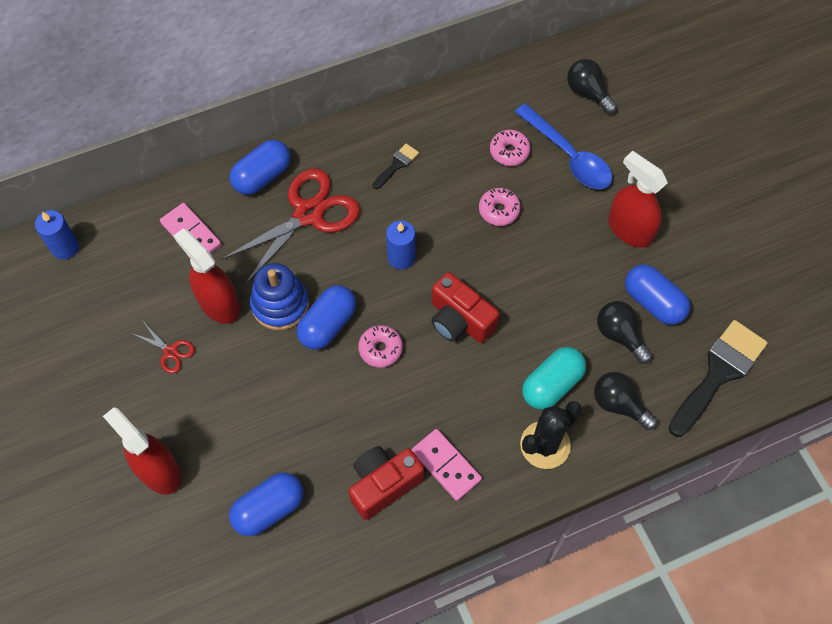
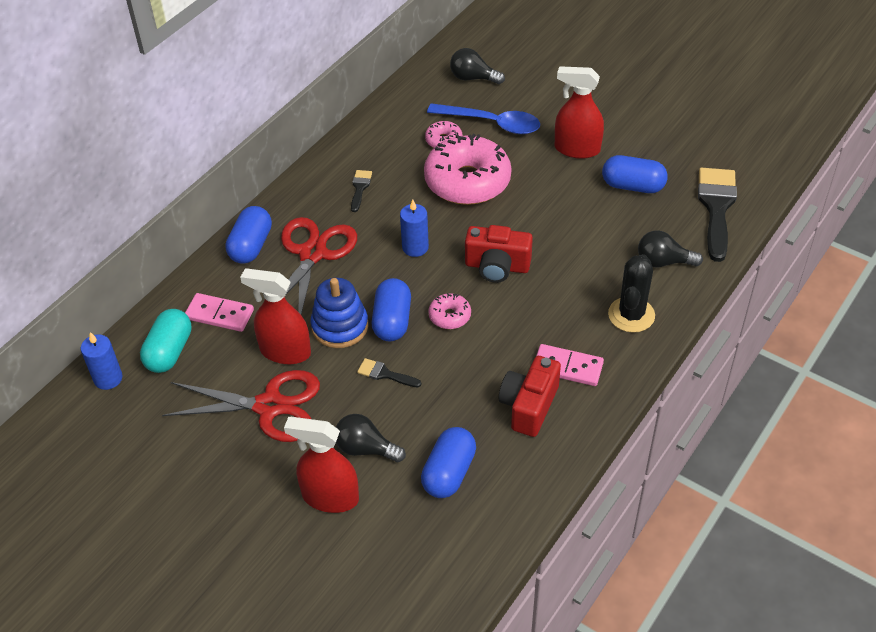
camera: 30 degrees left, 15 degrees down
(170, 352) = (270, 406): red scissors -> red scissors, size x2.25
(284, 376) = (385, 374): none -> black brush
(499, 210) = (467, 181): pink donut -> pink donut, size x2.25
(551, 384) = (603, 274): turquoise capsule -> turquoise capsule (169, 351)
(620, 335) = (626, 218): black light bulb -> black light bulb (365, 449)

